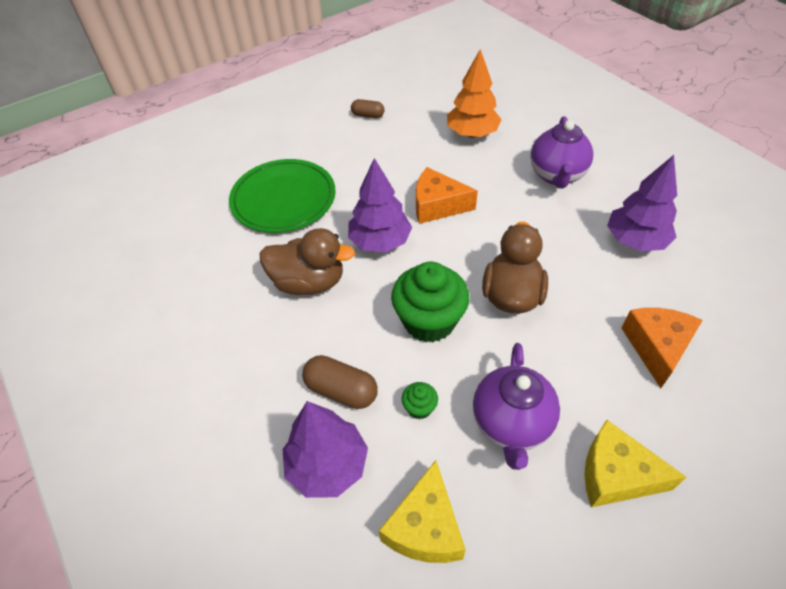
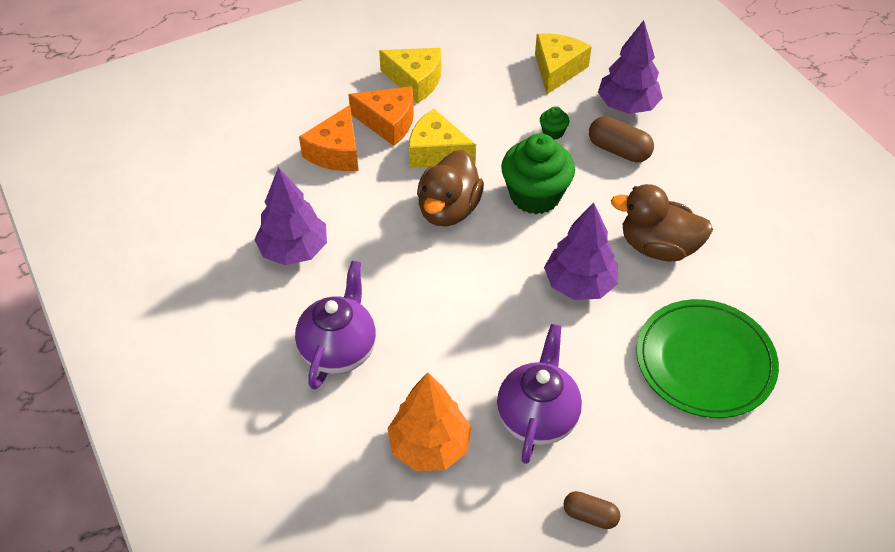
camera: 175 degrees left, 0 degrees up
(437, 205) = (505, 324): orange cheese -> orange cheese (388, 122)
(511, 424) = (481, 115): purple teapot -> purple teapot (537, 417)
(547, 361) = (436, 152): none -> yellow cheese

